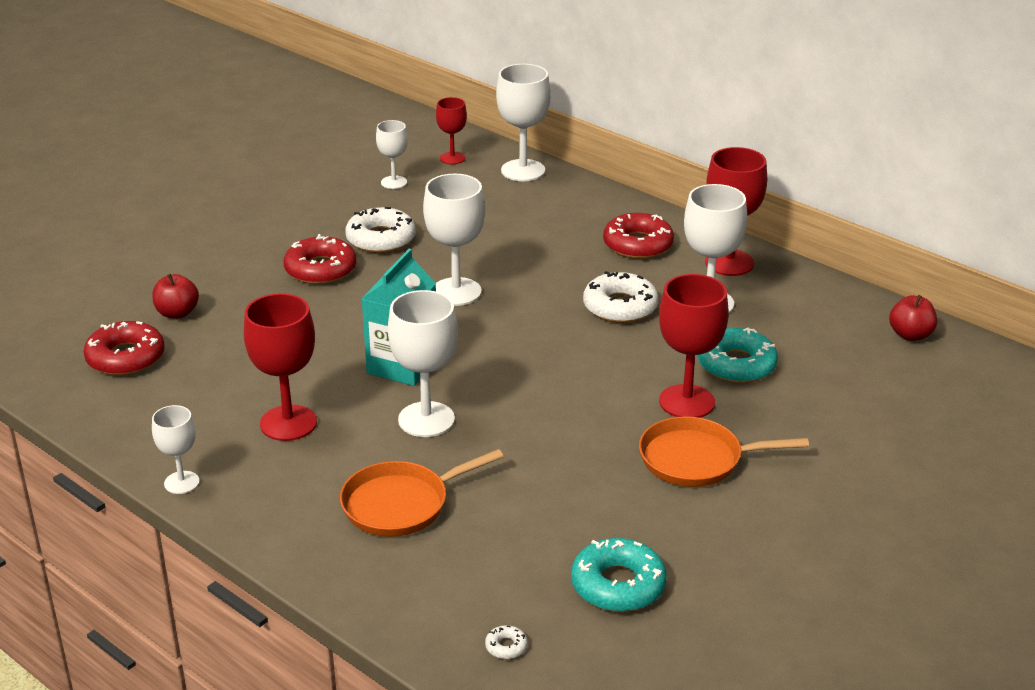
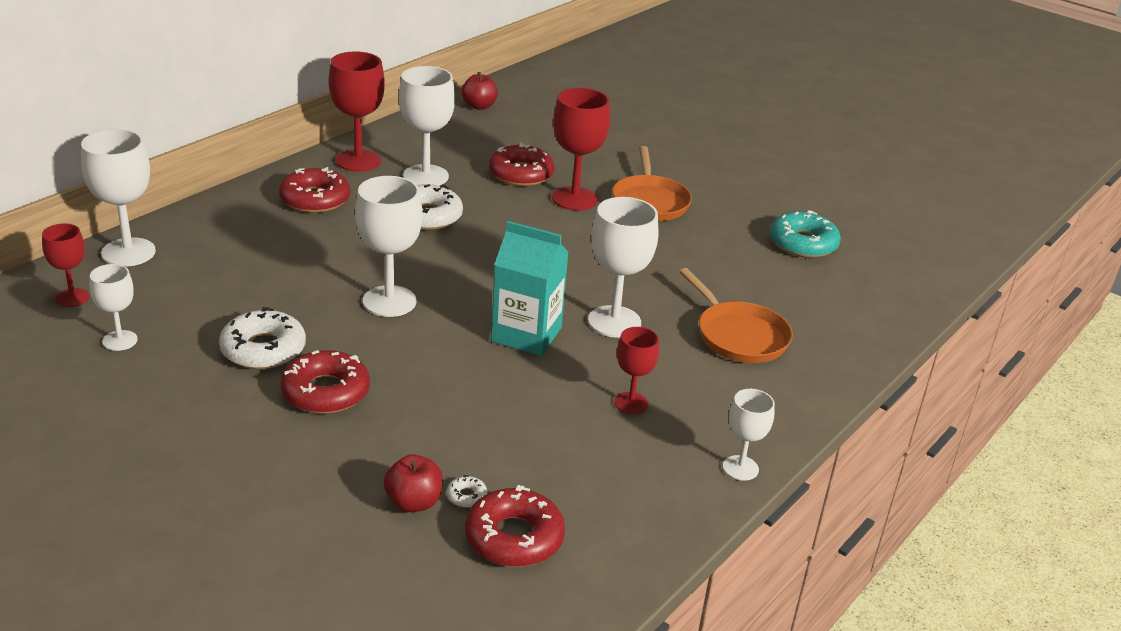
camera: 95 degrees left, 0 degrees up
(288, 423) = (631, 403): red goblet -> red goblet, size x0.58
(506, 646) = (885, 291): white donut -> white donut (466, 496)
(736, 365) = (521, 174): turquoise donut -> red donut

